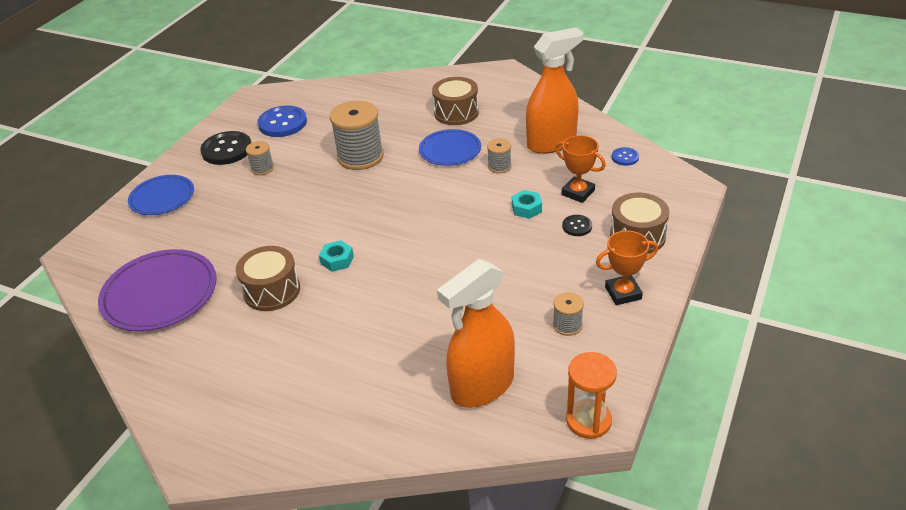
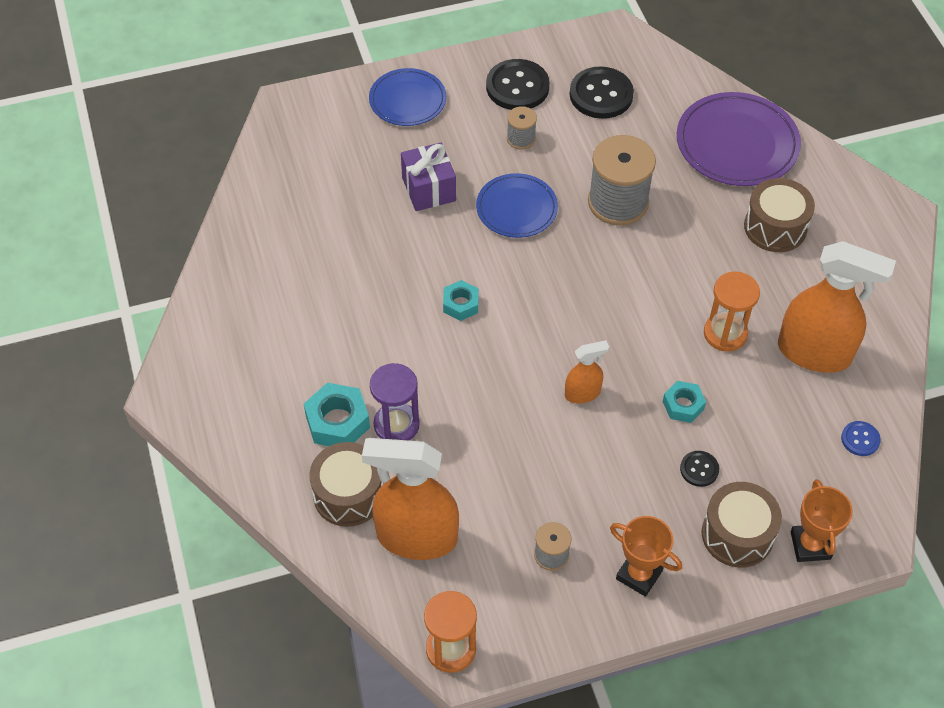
camera: 45 degrees right, 15 degrees up
(160, 294) = (301, 210): purple plate -> purple plate (737, 144)
(237, 226) = (428, 189): none -> purple gift
(272, 290) = (379, 287): brown drum -> brown drum (348, 494)
(282, 123) = (601, 95): blue button -> black button
(344, 374) = (337, 421): none -> turquoise nut
(384, 344) = (396, 425): none -> purple hourglass
(450, 150) = (706, 270): blue plate -> blue plate (516, 208)
(468, 244) = (582, 393): none -> orange spray bottle
(499, 166) = (725, 333): grey spool -> orange hourglass
(578, 192) = (754, 434): orange trophy -> orange trophy (810, 545)

